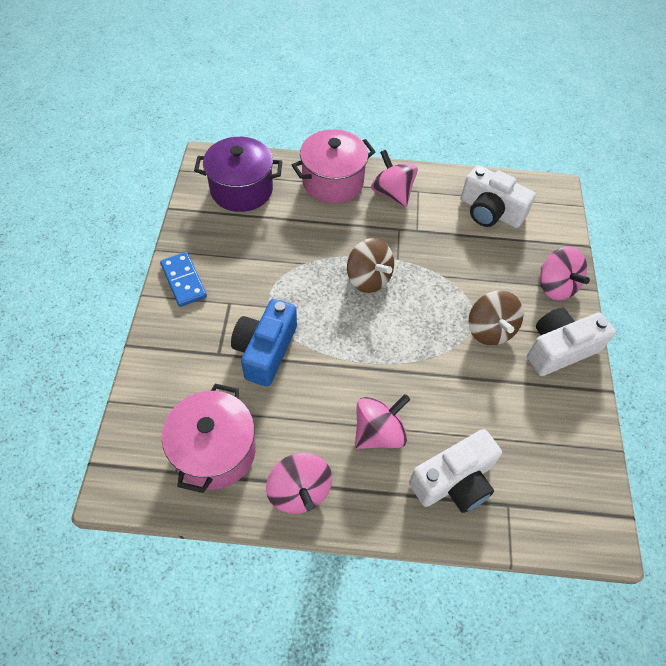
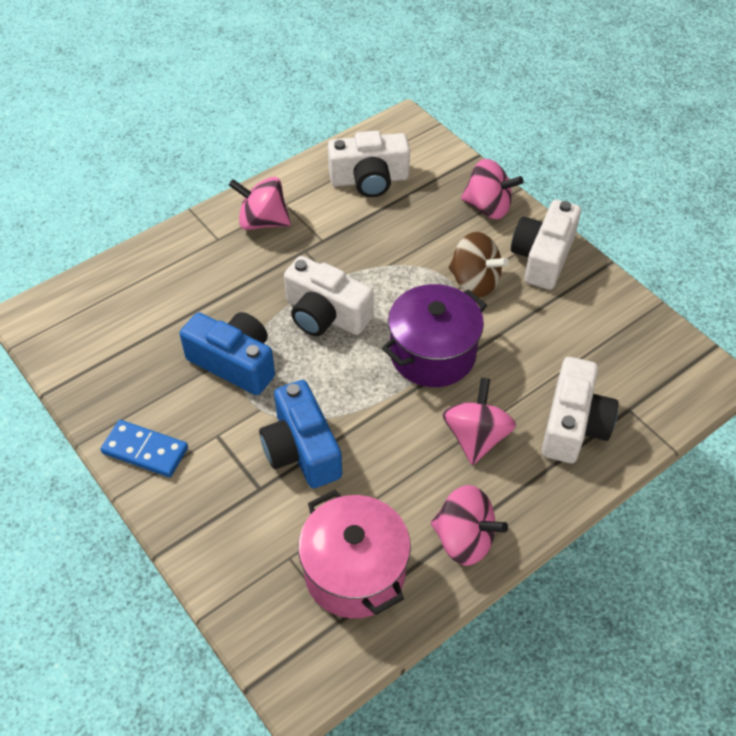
camera: 40 degrees left, 5 degrees down
(241, 190) = (105, 320): purple pot -> purple pot (432, 354)
(284, 267) = (234, 363): none -> blue camera
(333, 182) = (193, 250): pink pot -> none
(368, 278) = (325, 314): brown spinning top -> white camera

